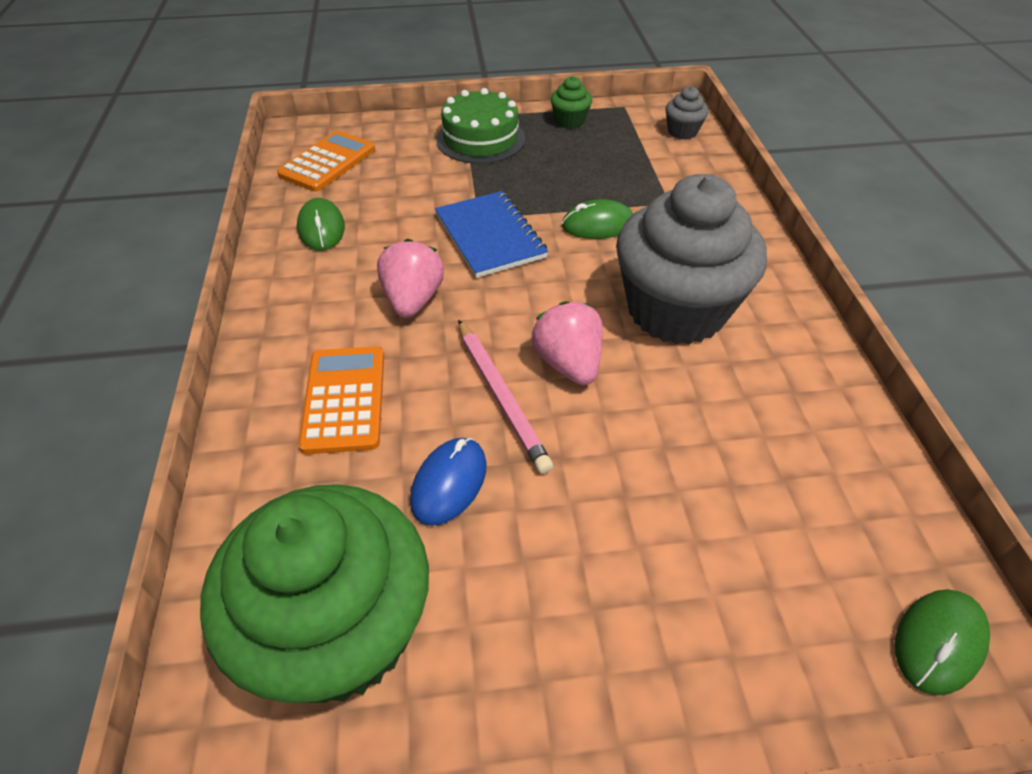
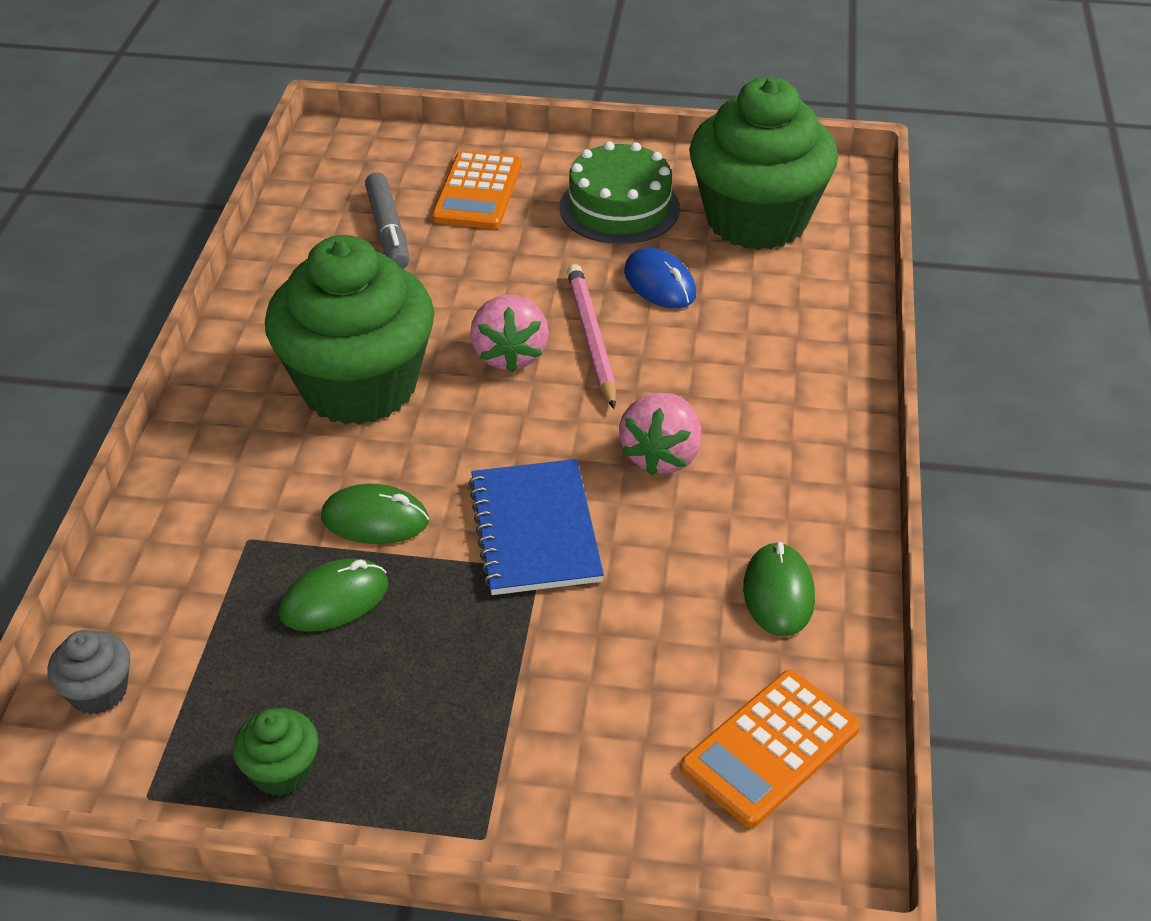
camera: 165 degrees left, 5 degrees down
(344, 399) = (750, 363): orange calculator -> orange calculator (477, 192)
(449, 483) = (660, 283): blue mouse -> blue mouse turned 75 degrees counterclockwise
(480, 139) = (474, 753): green cake -> green cake (619, 208)
(676, 310) = (359, 386): grey cupcake -> green cupcake
(782, 497) = (388, 230): none -> grey marker
(938, 642) = (355, 153): green mouse -> green mouse (334, 599)

